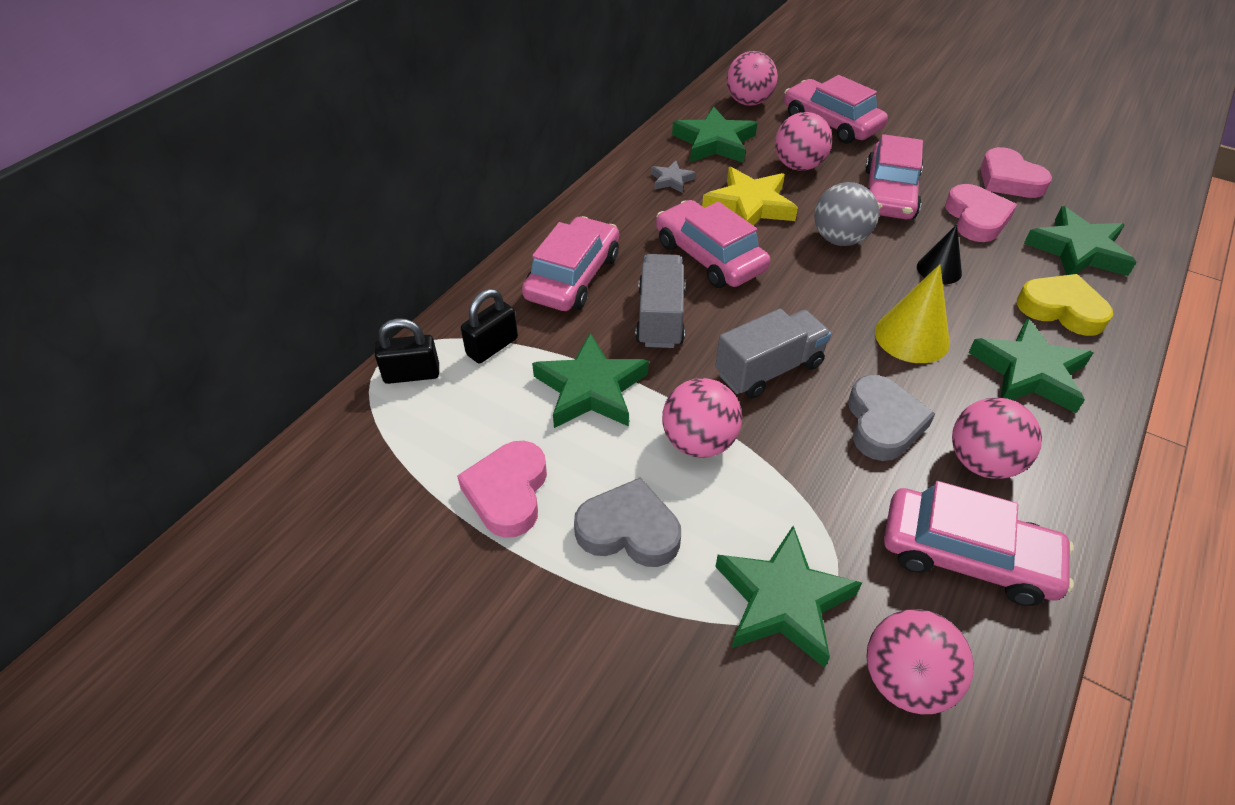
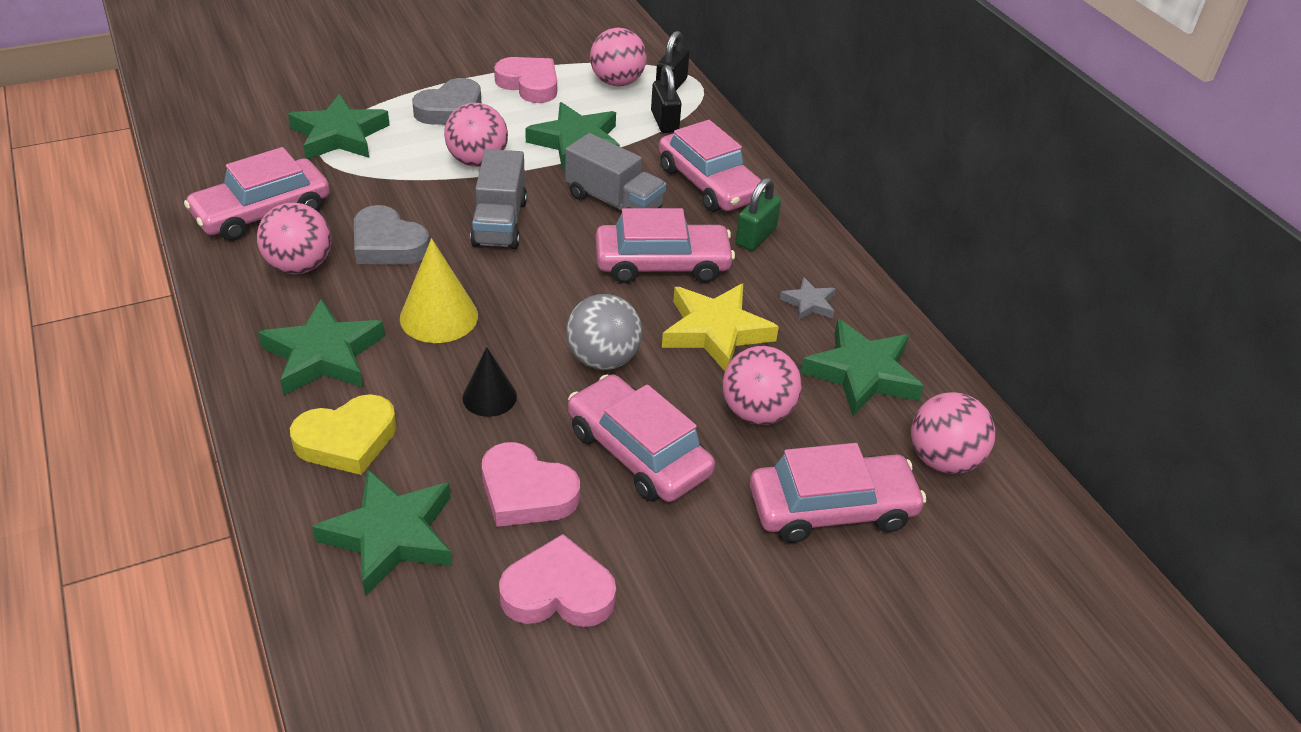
camera: 120 degrees right, 5 degrees down
(621, 227) = (755, 237): none -> green padlock
(905, 680) = (246, 147): pink ball -> pink ball (617, 82)

